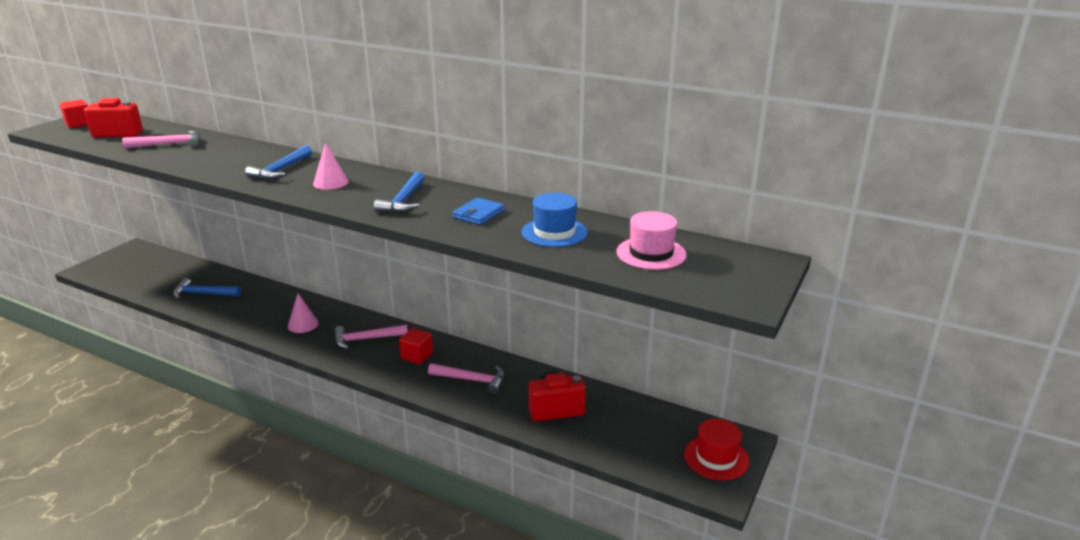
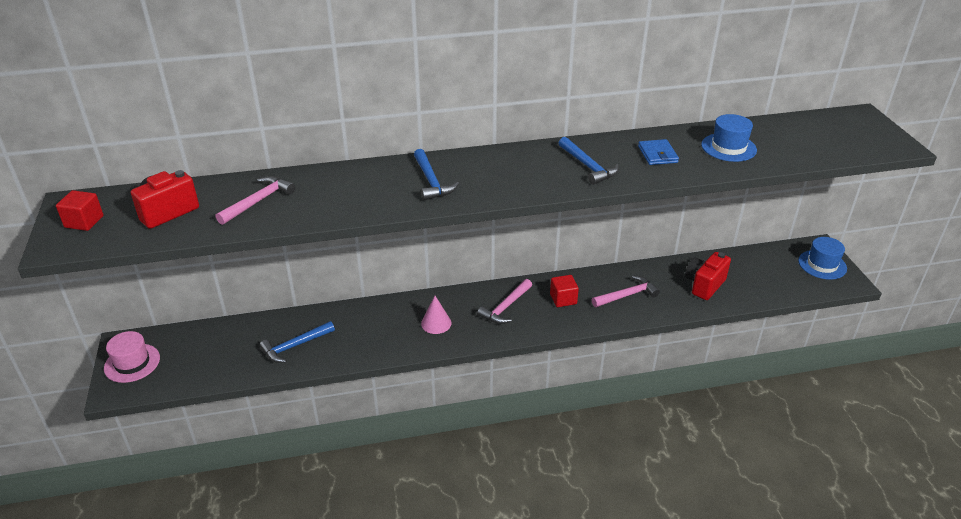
camera: 40 degrees left, 10 degrees up
(330, 182) = (499, 175): pink cone -> none
(651, 253) = (804, 138): pink hat -> pink hat (132, 363)
(716, 458) = (822, 264): red hat -> blue hat

